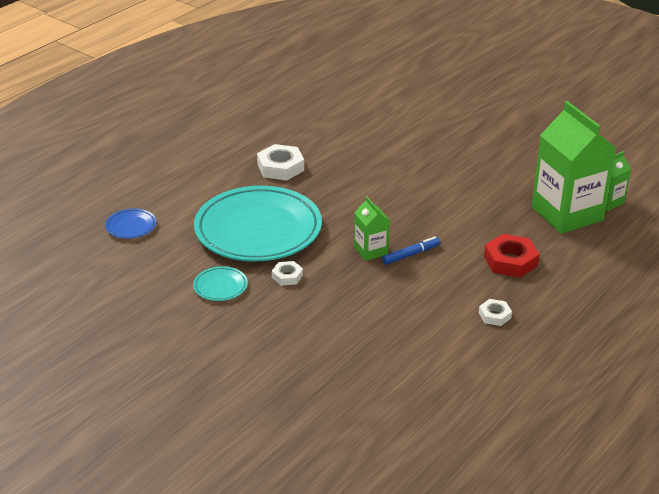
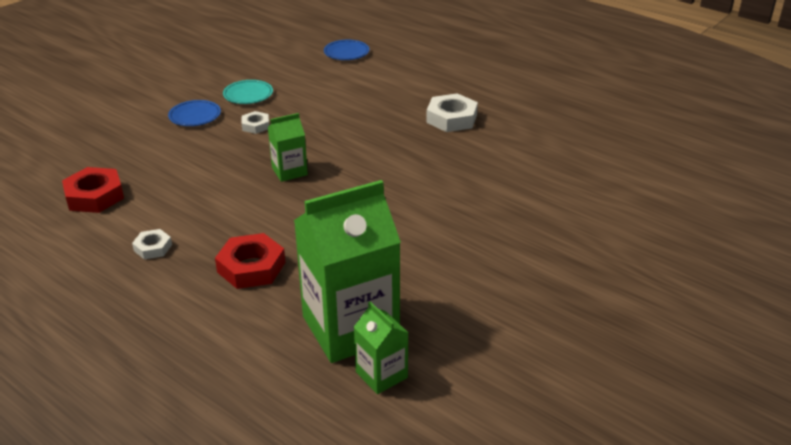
camera: 90 degrees right, 0 degrees up
(258, 230) = (335, 109): turquoise plate -> none
(264, 319) = (195, 116): none -> blue plate
(411, 254) = (277, 196): blue marker -> none
(420, 365) = (95, 196): none -> red nut

